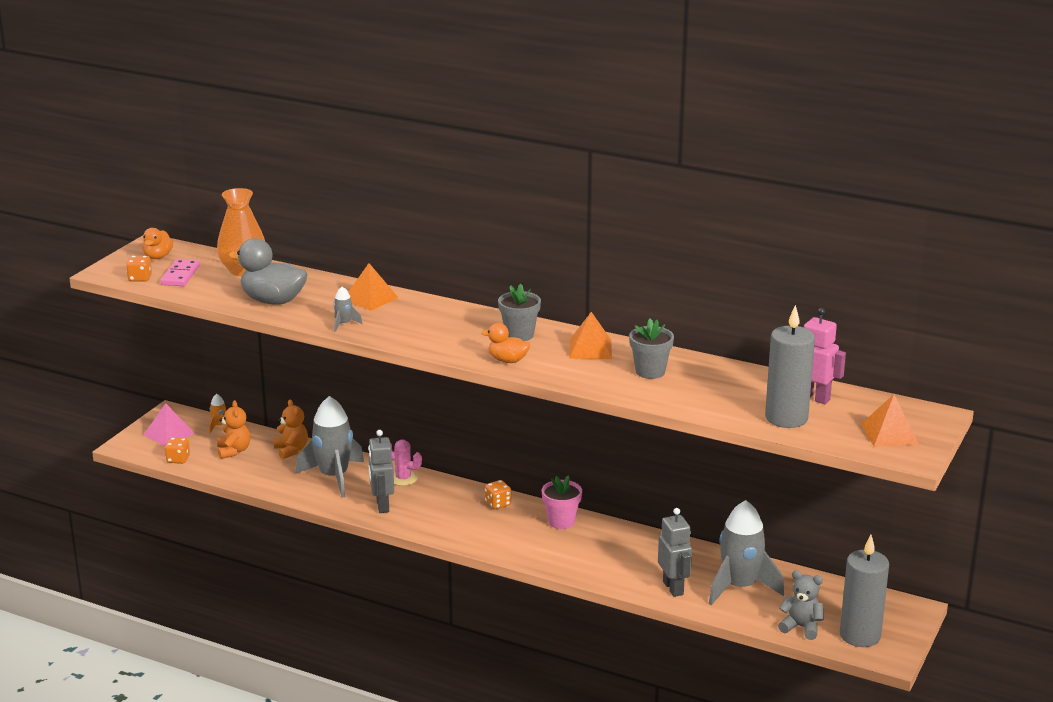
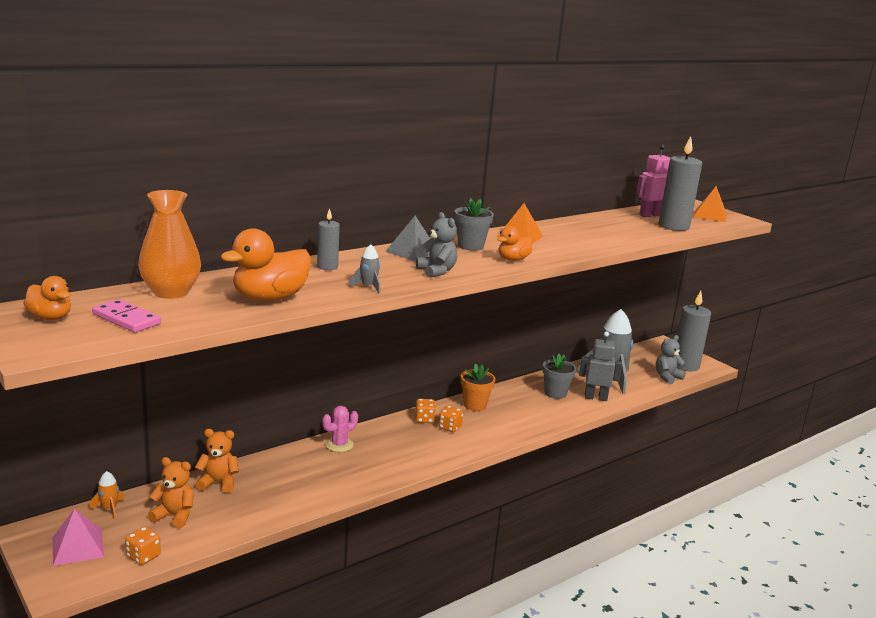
camera: 65 degrees left, 5 degrees down
(140, 278) = (94, 338): orange dice -> orange dice (449, 427)
(273, 301) = (270, 298): grey duck -> orange duck
(334, 477) = (296, 476): grey rocket -> none
(370, 298) = (327, 267): orange pyramid -> grey candle
(382, 506) = (374, 468): grey robot -> none
(421, 338) = (436, 271): none -> grey teddy bear
(460, 317) = (412, 252): none -> grey pyramid
(561, 521) = (475, 405): pink flower pot -> orange flower pot
(650, 371) = (575, 234): grey flower pot -> grey flower pot (555, 393)

